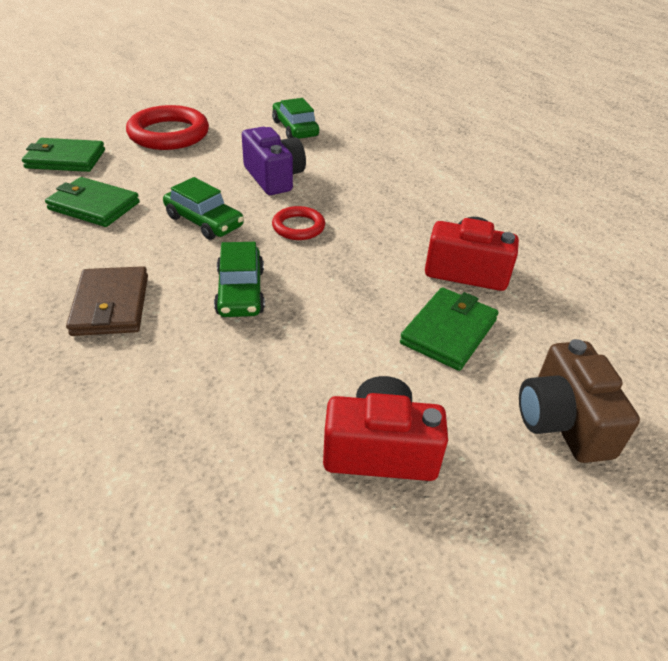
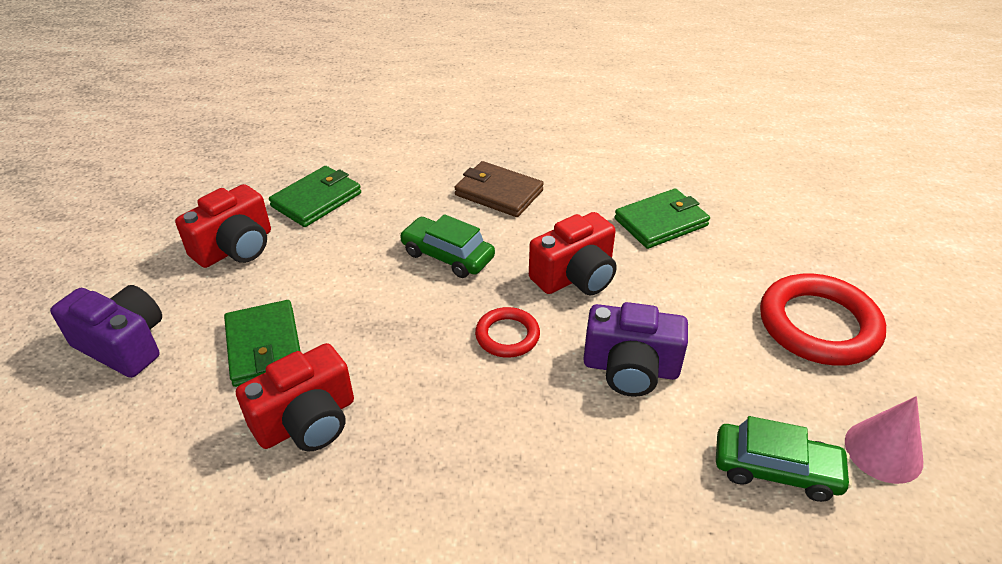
camera: 130 degrees right, 0 degrees up
(65, 159) = (782, 230): green wallet -> green wallet (316, 200)
(204, 221) = (575, 276): green car -> red camera
(251, 110) = (883, 451): none -> pink cone
(562, 421) = (123, 345): brown camera -> purple camera

